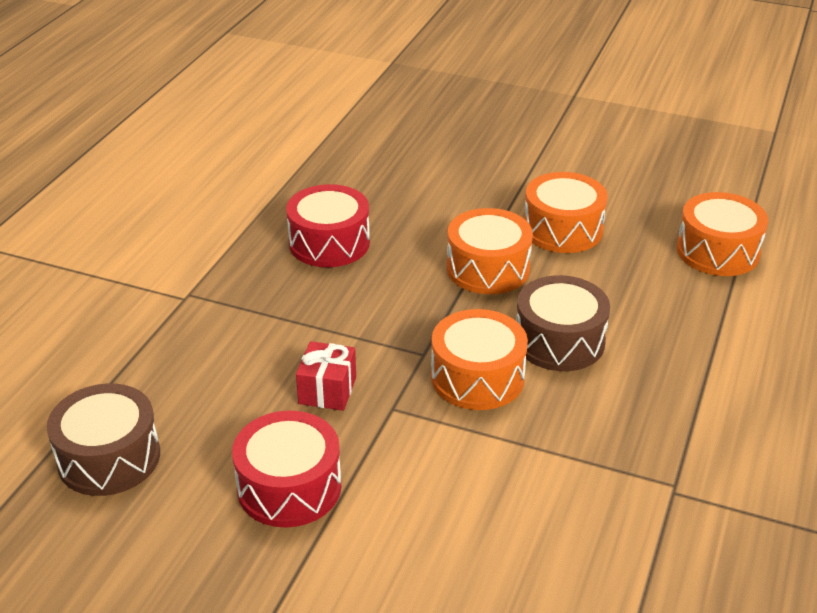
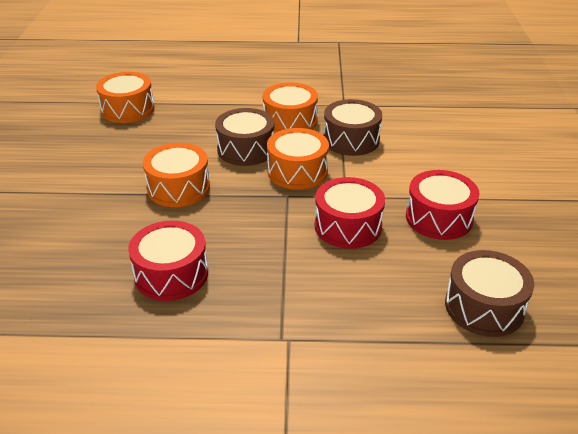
camera: 110 degrees left, 0 degrees up
(327, 390) = (348, 226): red gift -> red drum
(544, 462) = (351, 140): none -> brown drum
(562, 229) = (117, 165): orange drum -> orange drum (290, 121)

